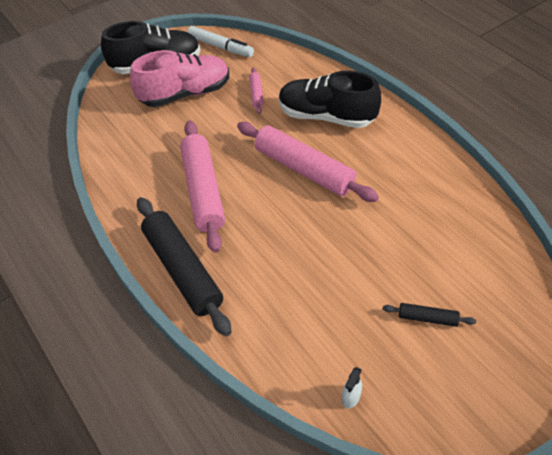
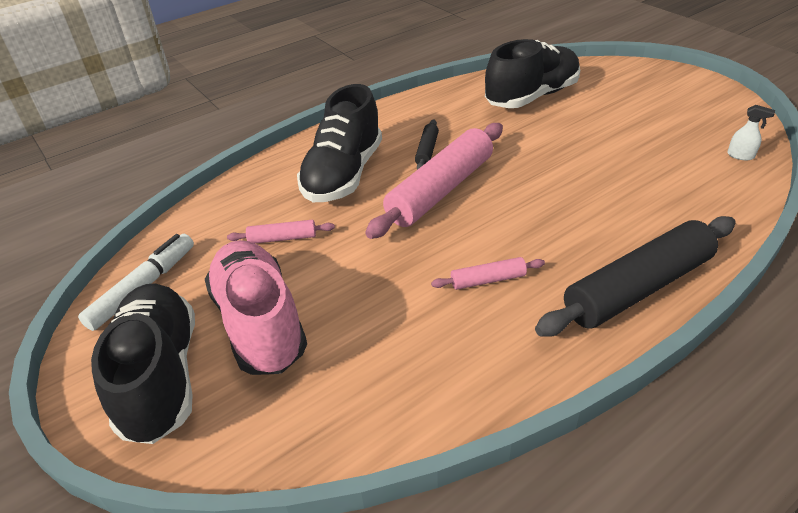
camera: 90 degrees left, 10 degrees down
(203, 190) = (488, 280): pink rolling pin -> pink rolling pin, size x0.45
(427, 318) = (630, 115): black rolling pin -> black rolling pin (427, 150)
(459, 240) = (532, 96): none -> black shoe

